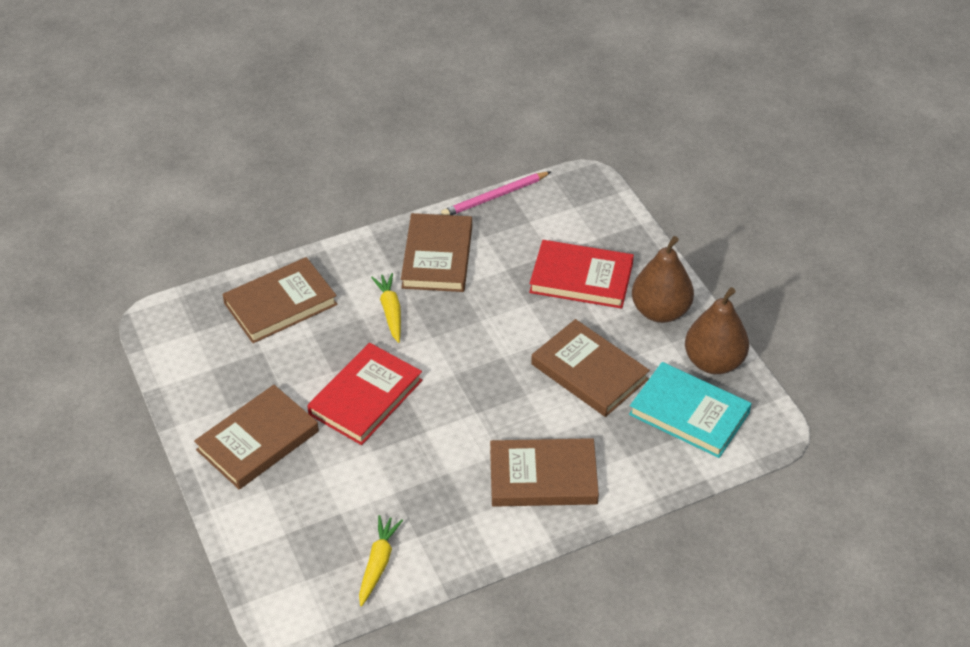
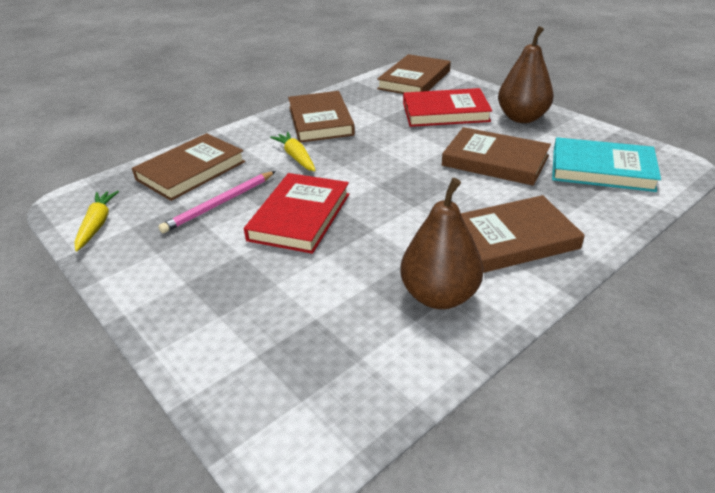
camera: 15 degrees left, 10 degrees down
(258, 441) = (197, 273): brown book -> brown book (414, 80)
(378, 563) = (384, 359): yellow carrot -> yellow carrot (97, 225)
(495, 197) = (348, 85): pink pencil -> pink pencil (220, 204)
(713, 362) = (590, 136): brown pear -> brown pear (439, 296)

